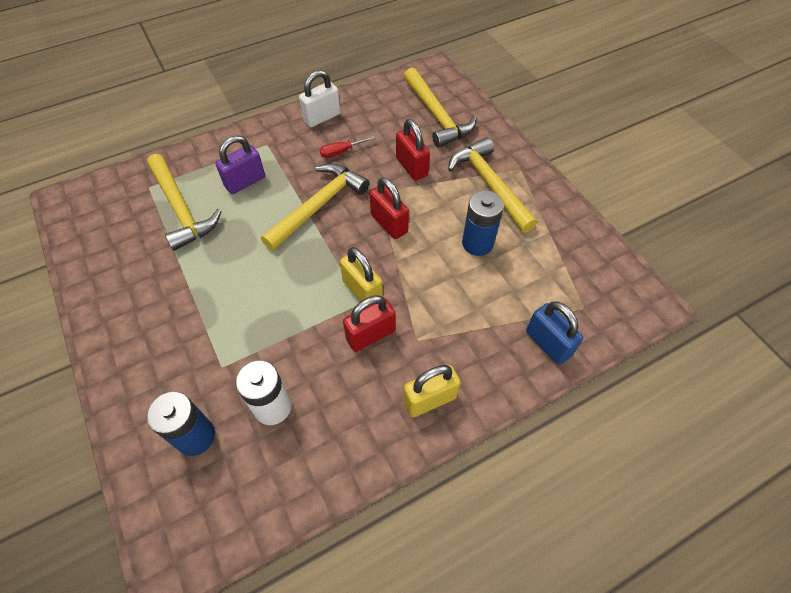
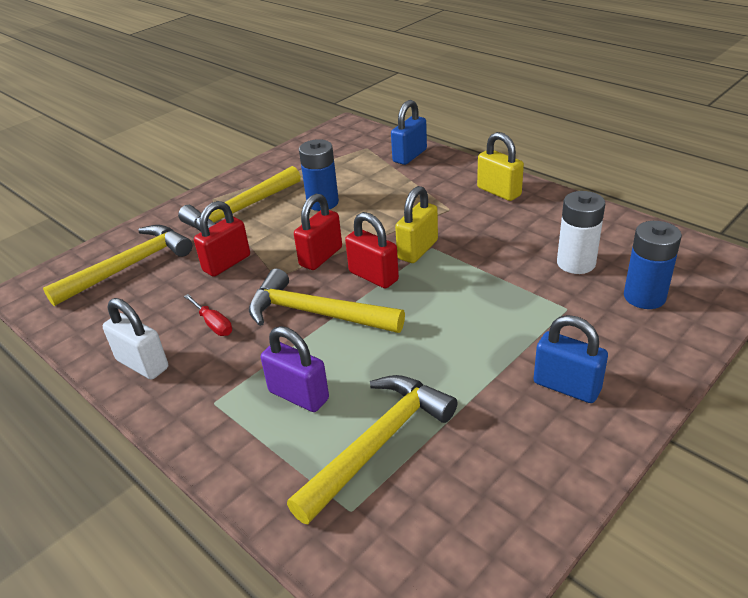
camera: 105 degrees left, 20 degrees down
(150, 324) = (566, 386): none -> blue padlock
(370, 335) = (462, 232): red padlock -> red padlock (373, 276)

